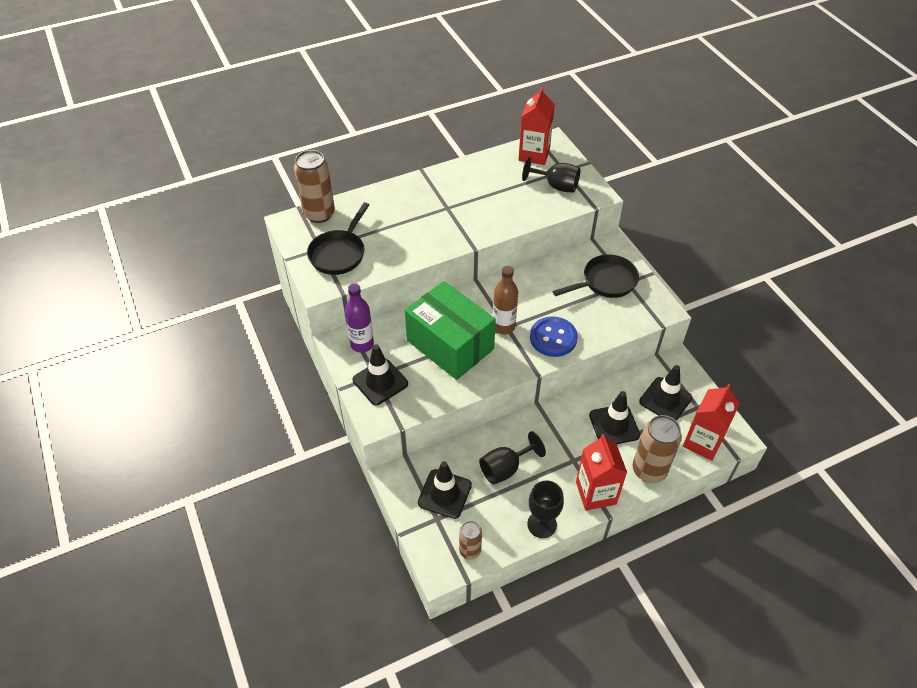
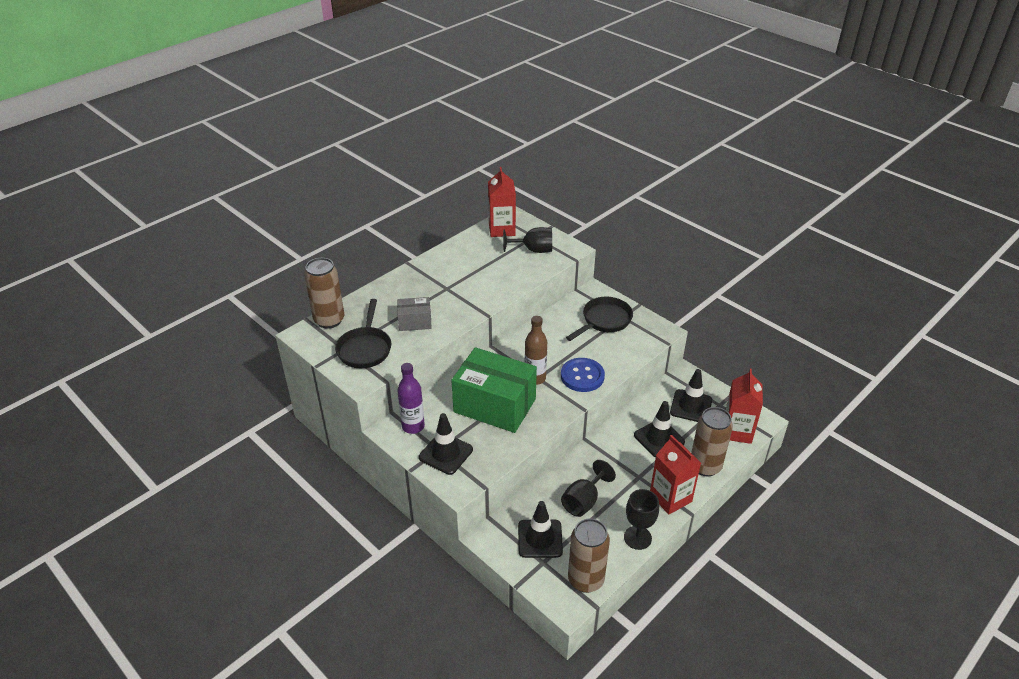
camera: 20 degrees left, 10 degrees down
(399, 237) = (415, 322): none -> grey box
(470, 550) = (585, 580): brown can -> brown can, size x1.74

